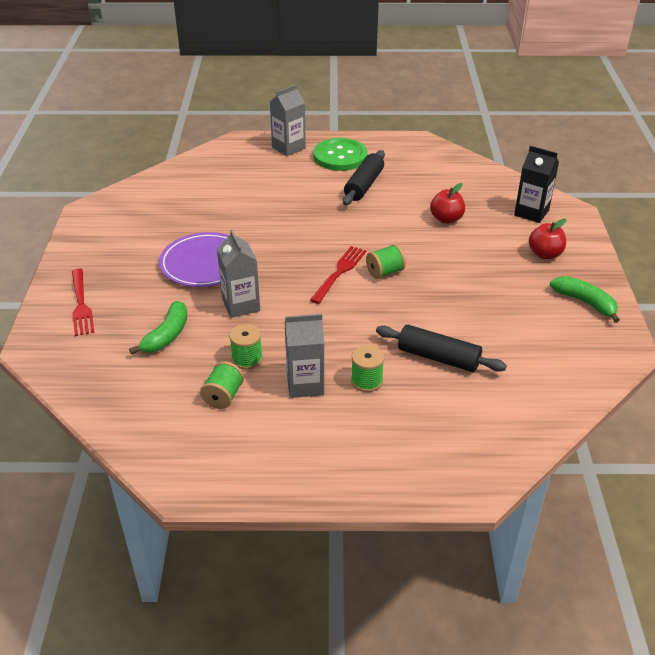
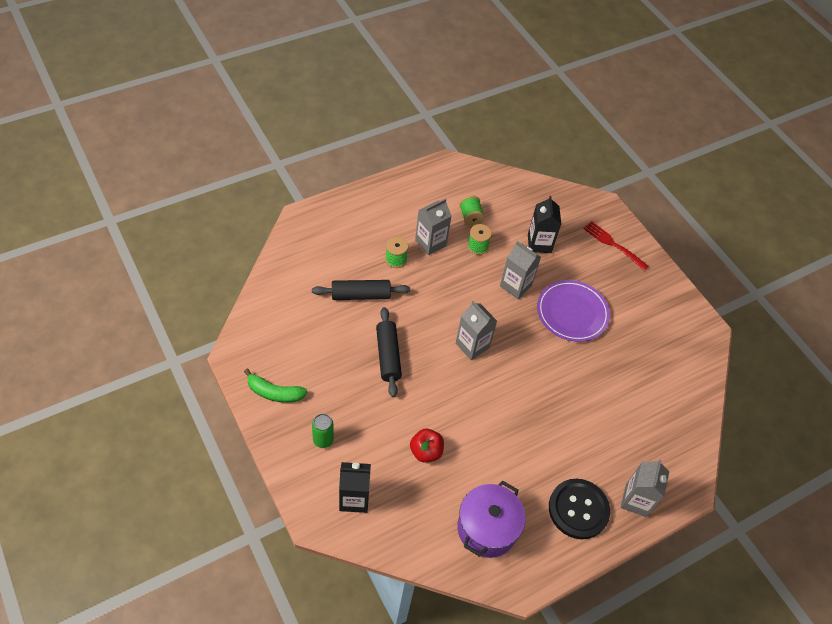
camera: 145 degrees right, 15 degrees up
(167, 335) = (539, 243): green banana -> black carton
(339, 272) = (472, 345): red fork -> grey carton
(340, 156) = (578, 509): green button -> black button
(364, 185) = (525, 469): black rolling pin -> black rolling pin (388, 356)
(385, 272) = (439, 360): green spool -> none
(424, 168) = (487, 528): none -> purple pot
(545, 254) = (323, 440): red apple -> green can

